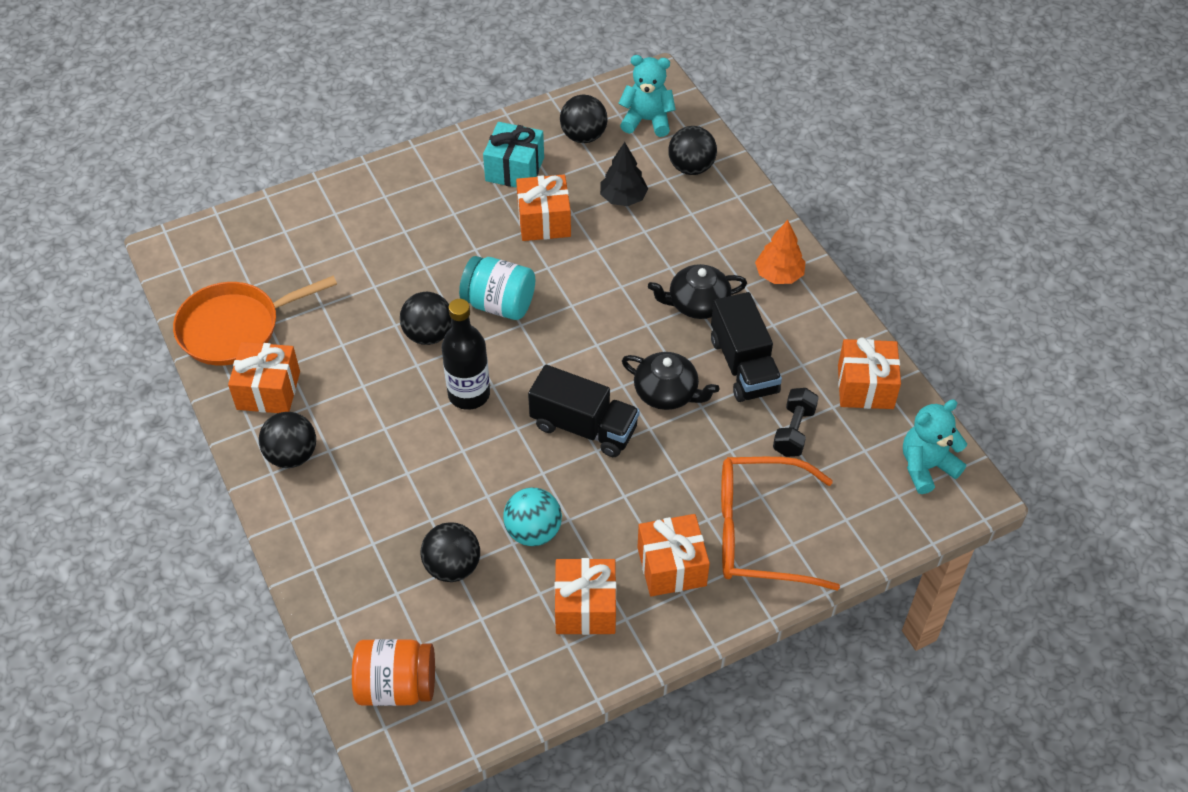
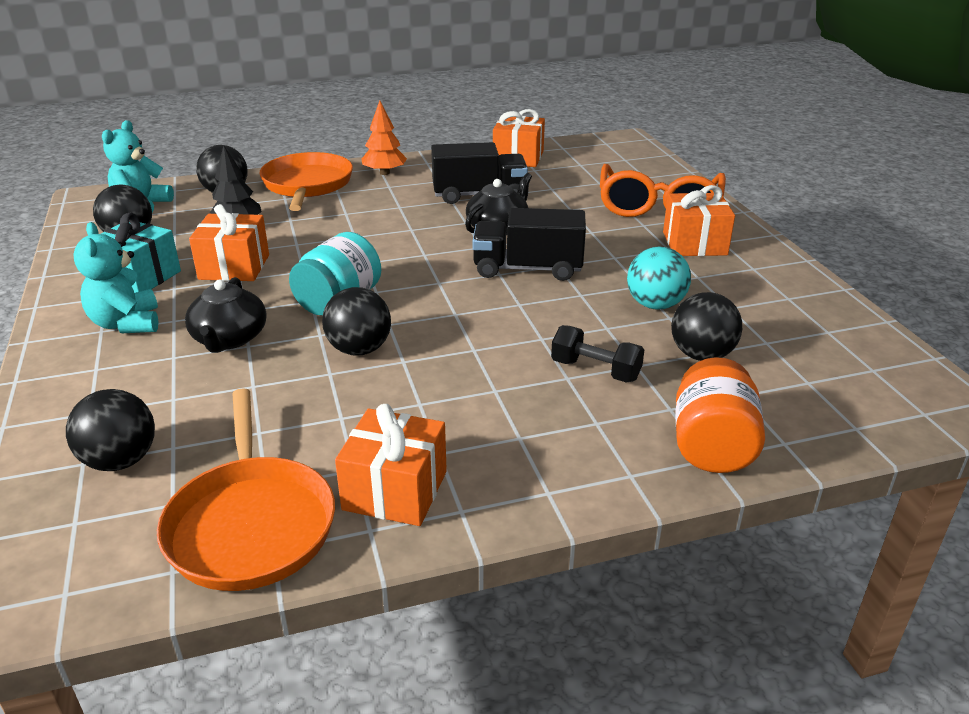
camera: 80 degrees left, 20 degrees down
(292, 455) = (521, 471): black ball -> black ball (120, 461)
(396, 686) = (867, 402): orange jar -> orange jar (712, 445)
(469, 394) = (462, 329): black bottle -> none
(584, 427) = (528, 269): black truck -> black truck turned 120 degrees counterclockwise
(585, 607) = (744, 286): orange gift -> none
(697, 303) = (398, 206): black teapot -> black teapot (229, 338)
(727, 221) = (307, 185): none -> orange pan
(794, 431) = (556, 185): black dumbbell -> black dumbbell (595, 370)
(926, 467) = (599, 148): turquoise teddy bear -> turquoise teddy bear (126, 324)

